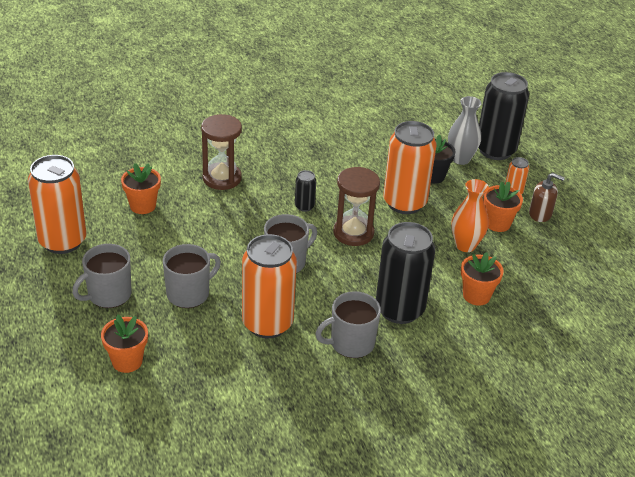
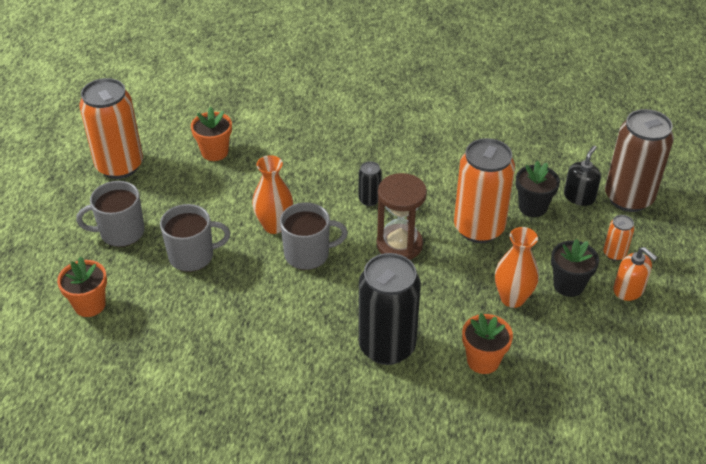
camera: 30 degrees right, 5 degrees up
(222, 178) = (309, 145): brown hourglass -> none
(241, 249) = (274, 226): none -> orange vase
(267, 323) = (243, 313): orange can -> none
(351, 343) = (310, 365): grey mug -> none
(460, 159) = (579, 197): grey vase -> black soap dispenser
(495, 150) = (628, 198): black can -> brown can
(497, 223) = (568, 285): orange flower pot -> black flower pot
(540, 214) = (628, 290): brown soap dispenser -> orange soap dispenser

